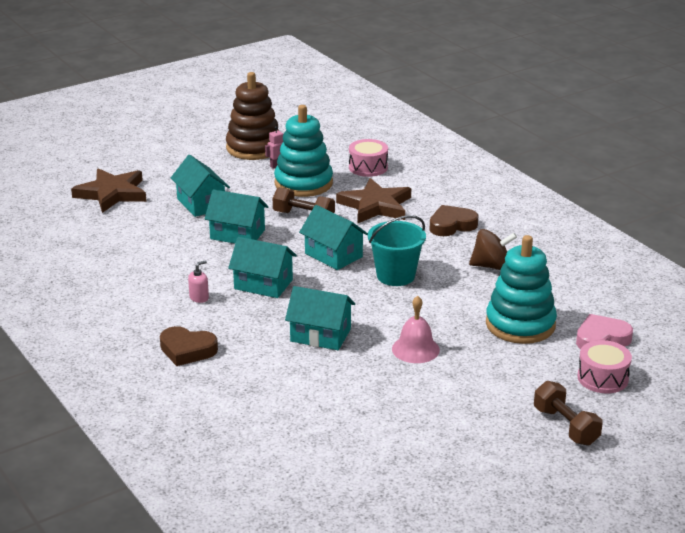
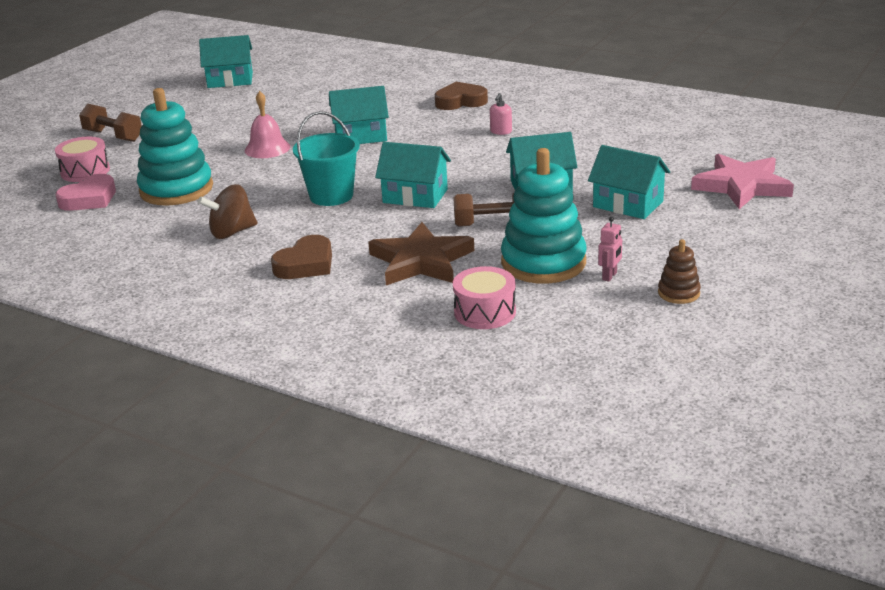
camera: 155 degrees right, 0 degrees up
(112, 194) = (741, 186): brown star -> pink star
(254, 148) = (678, 293): brown stacking toy -> brown stacking toy, size x0.46
(263, 284) = (456, 155): turquoise house -> turquoise house (230, 80)

